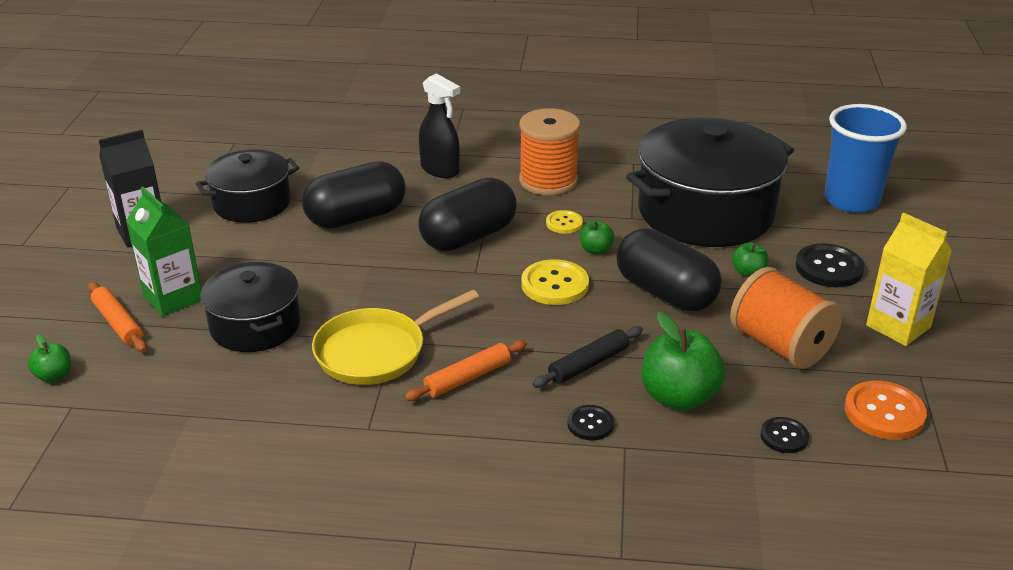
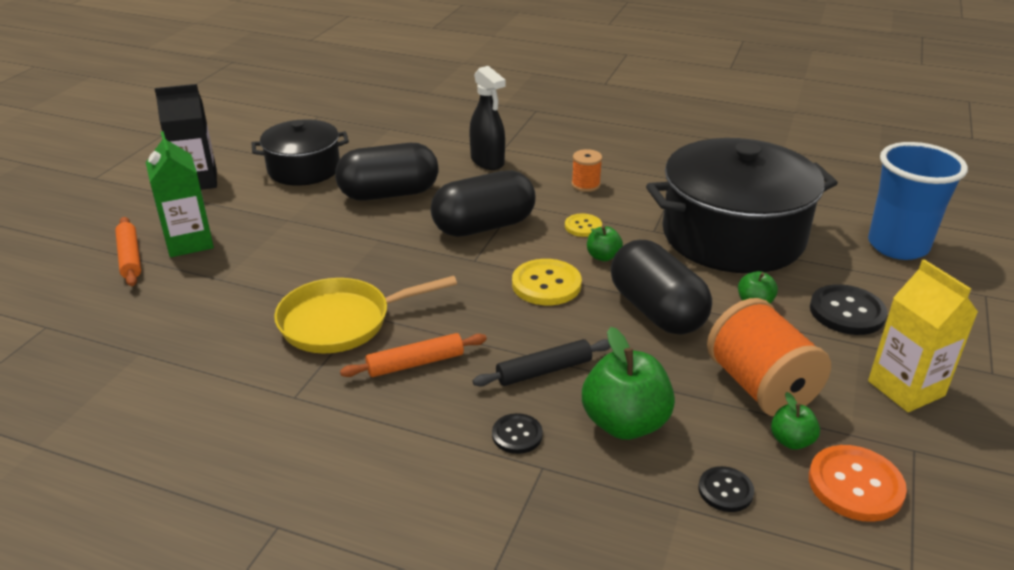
camera: 15 degrees right, 0 degrees up
(54, 376) = (49, 295): green apple -> green apple (791, 441)
(255, 326) = (245, 279): black pot -> none
(548, 181) = (585, 185): orange spool -> orange spool, size x0.50

